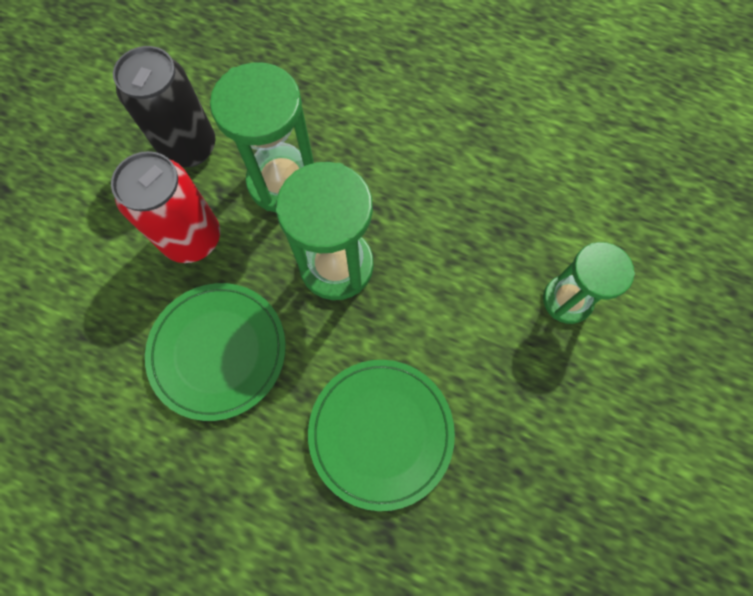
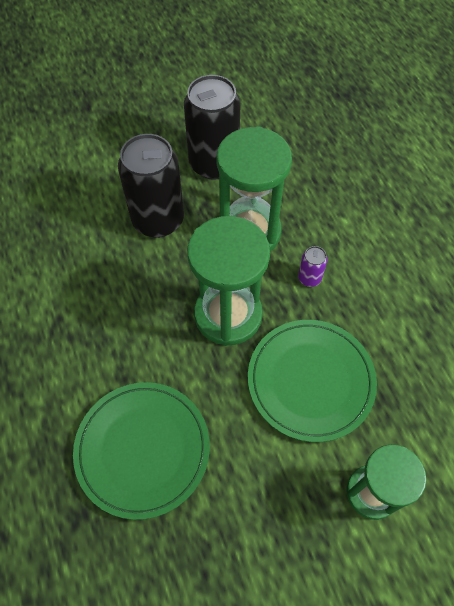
camera: 45 degrees right, 10 degrees down
(192, 238) = (158, 220): red can -> black can
(218, 351) = (101, 301): green plate -> green plate (310, 380)
(369, 179) = (309, 278): none -> purple can

